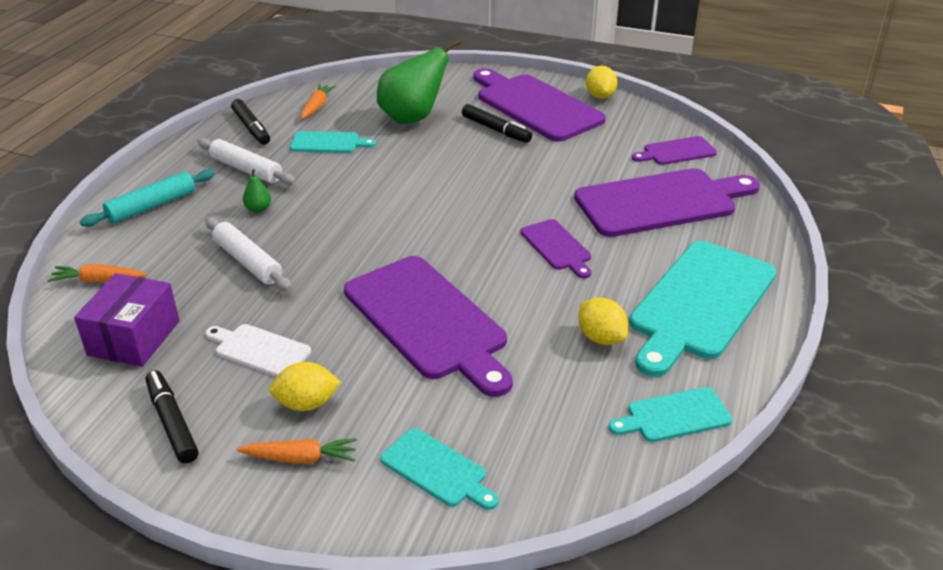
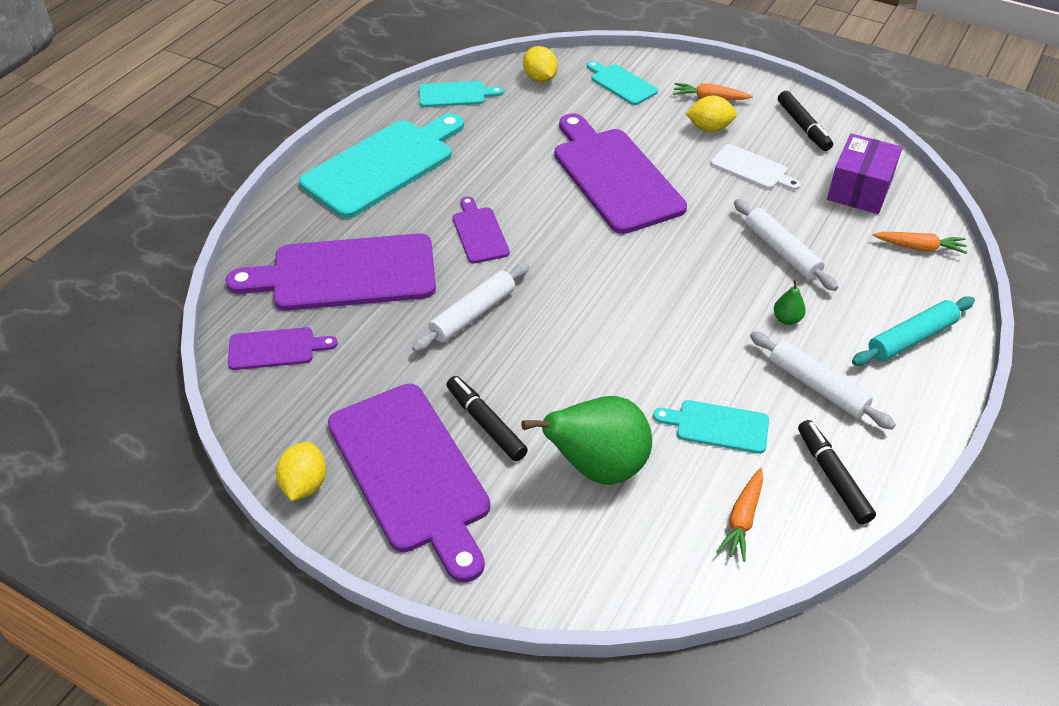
camera: 170 degrees left, 10 degrees up
(533, 186) = (473, 314): none -> white rolling pin
(601, 338) = (479, 148): yellow lemon -> yellow lemon (540, 78)

